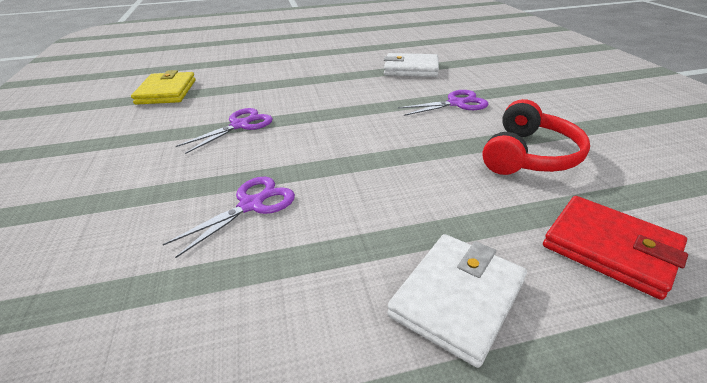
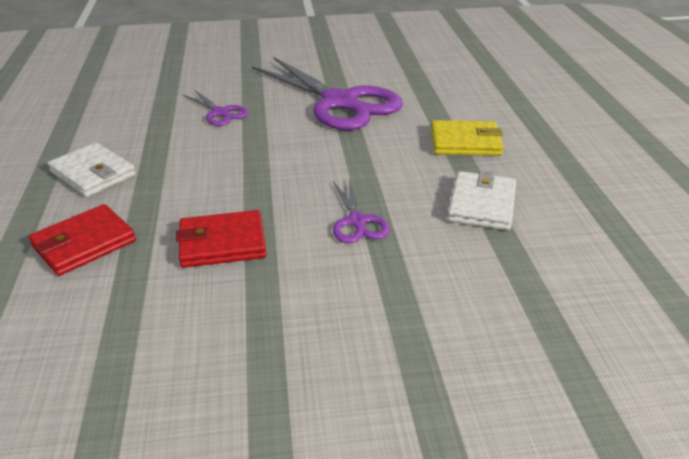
camera: 95 degrees right, 0 degrees up
(166, 92) = (421, 67): yellow wallet -> yellow wallet (465, 142)
(240, 125) = (340, 103): purple scissors -> purple scissors, size x2.18
(529, 155) = (222, 243): red headphones -> red wallet

